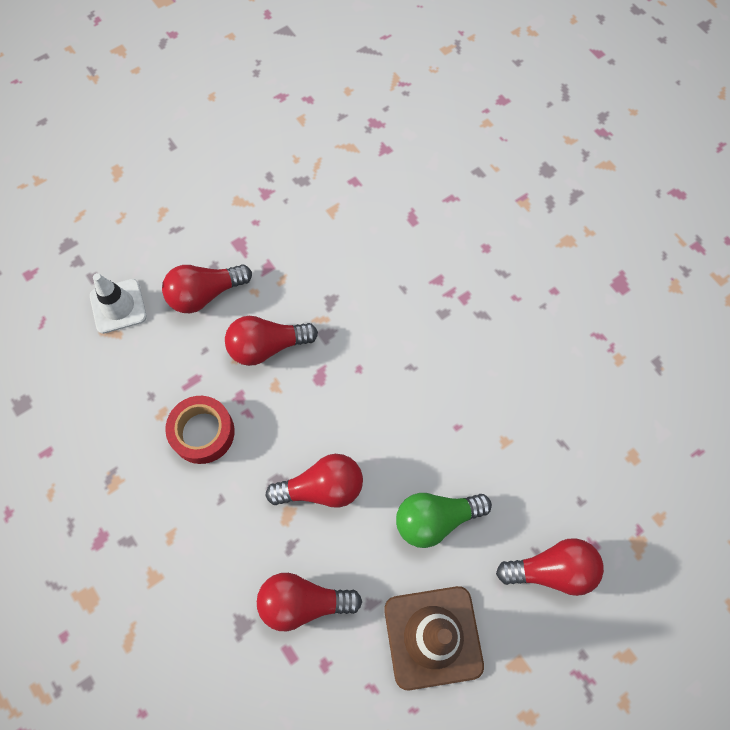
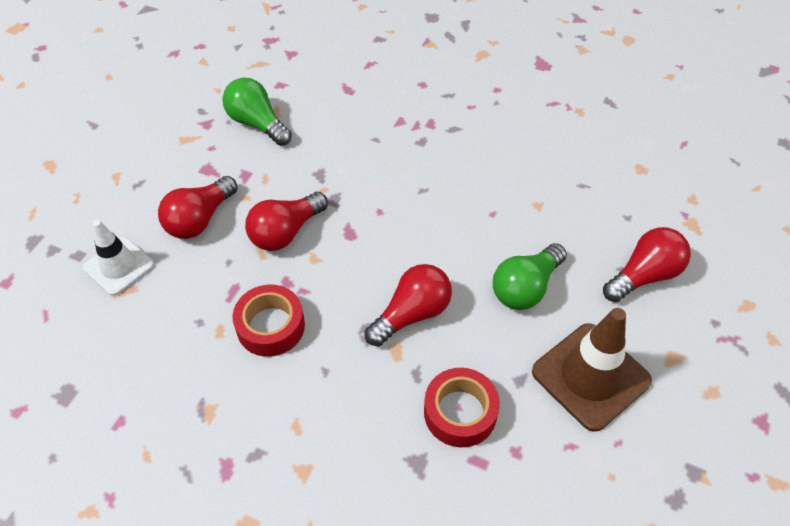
camera: 30 degrees left, 15 degrees down
(303, 602) = (460, 412): red light bulb -> red tape
(309, 215) = (257, 123): none -> green light bulb

